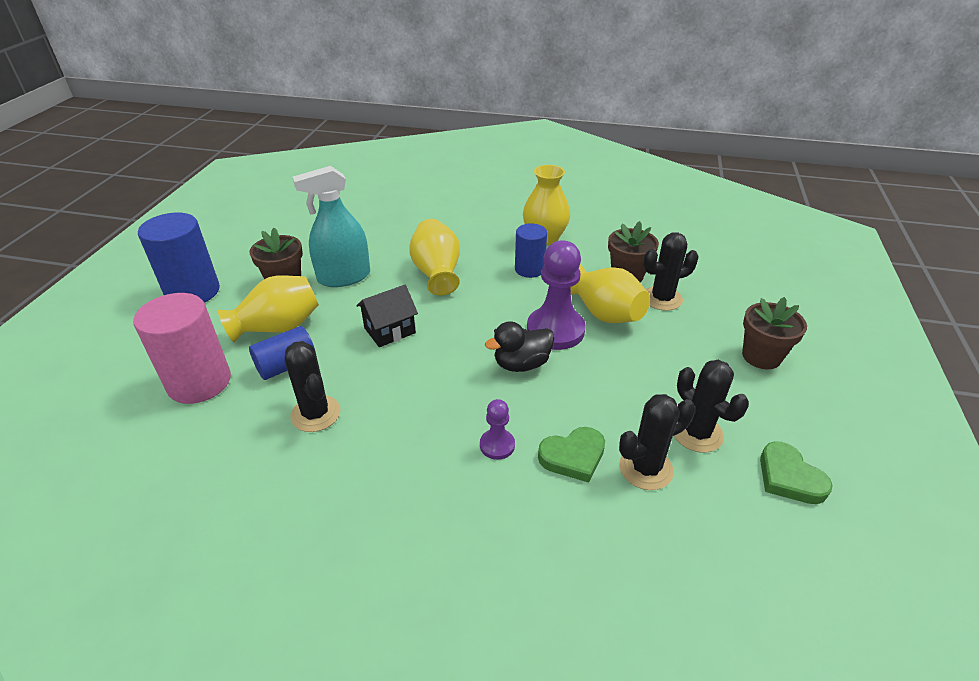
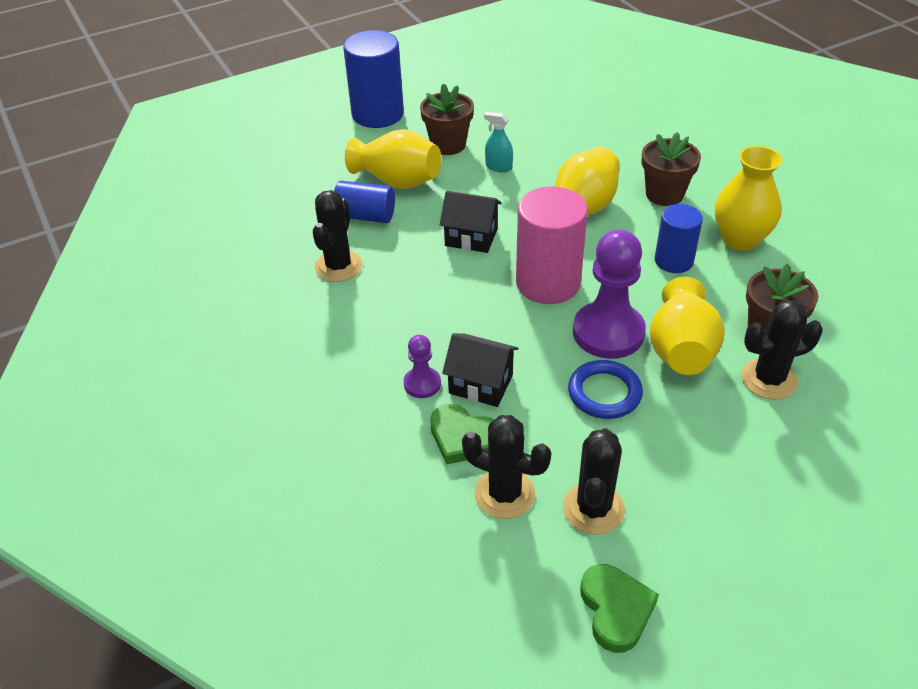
camera: 50 degrees right, 5 degrees up
(199, 382) = (300, 191): pink cylinder -> pink cylinder (548, 283)
(344, 277) = (498, 167): turquoise spray bottle -> turquoise spray bottle, size x0.47
(521, 364) = (533, 339): black duck -> none
(532, 415) = (481, 384): none -> black house
(604, 365) = (604, 393): none -> blue ring
(662, 299) = (769, 379): black cactus -> black cactus turned 45 degrees counterclockwise
(761, 356) = (781, 507): brown flower pot -> brown flower pot (664, 194)
(789, 477) = (616, 609): green heart -> green heart turned 150 degrees clockwise

